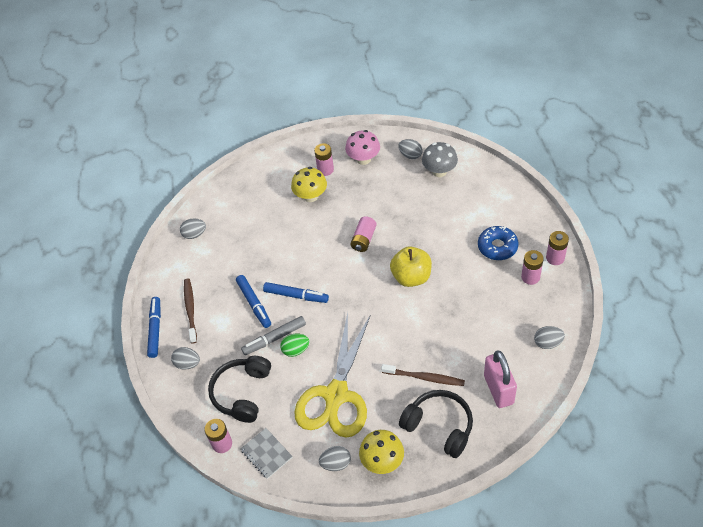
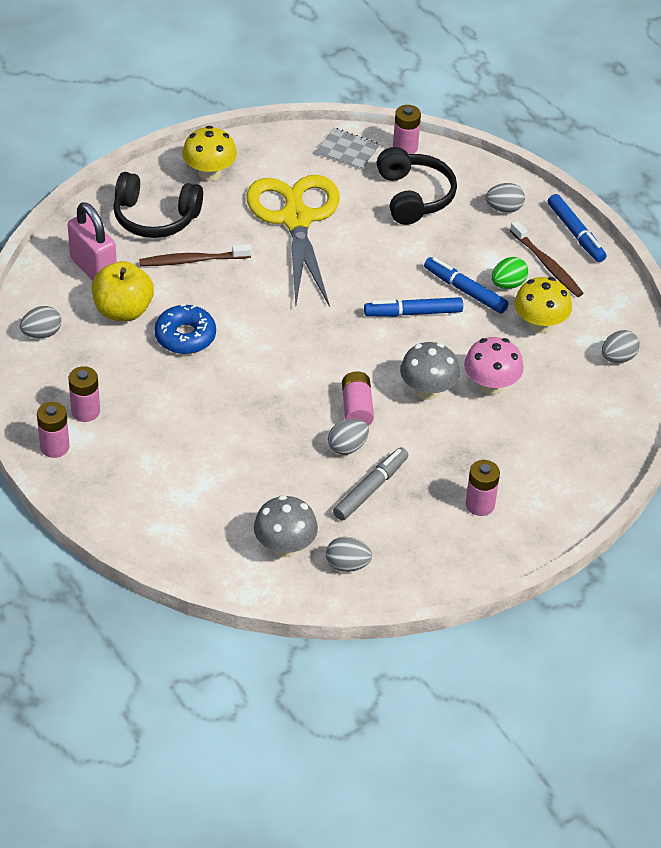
camera: 150 degrees right, 5 degrees down
(274, 338) = (411, 258): grey marker -> grey marker (371, 489)
(296, 350) = (374, 252): green egg -> green egg (508, 284)
(311, 196) = (477, 455): yellow mushroom -> yellow mushroom (539, 324)
(316, 241) = (427, 390): none -> grey mushroom
(336, 463) = (262, 160): grey egg -> grey egg (347, 447)
(363, 159) = (425, 539): pink mushroom -> pink mushroom (491, 385)
(411, 277) = (261, 373): yellow apple -> yellow apple (123, 310)
(497, 247) = (147, 443): blue donut -> blue donut (185, 336)

